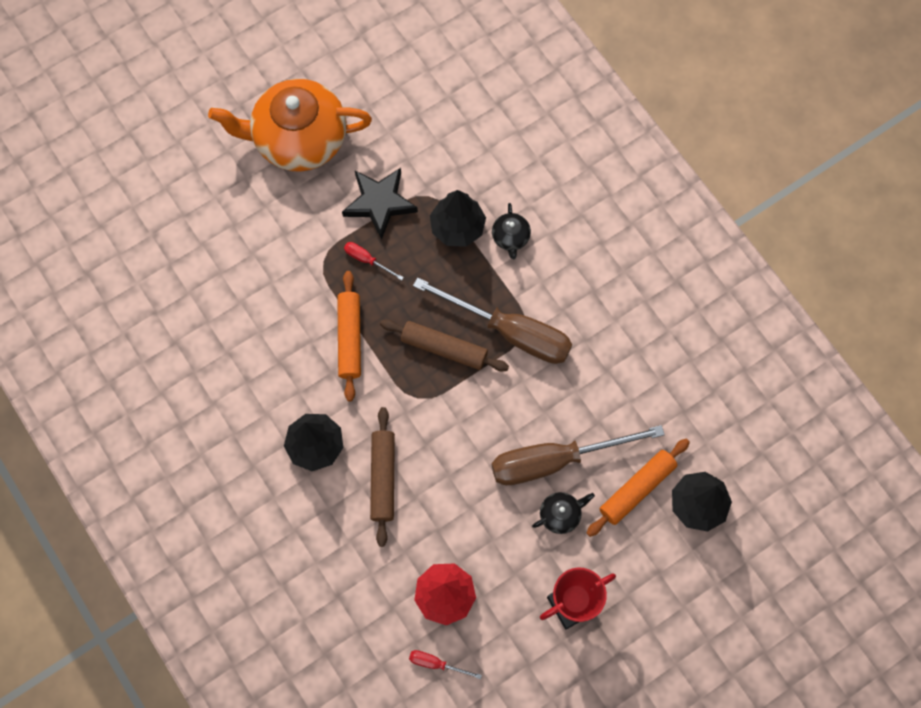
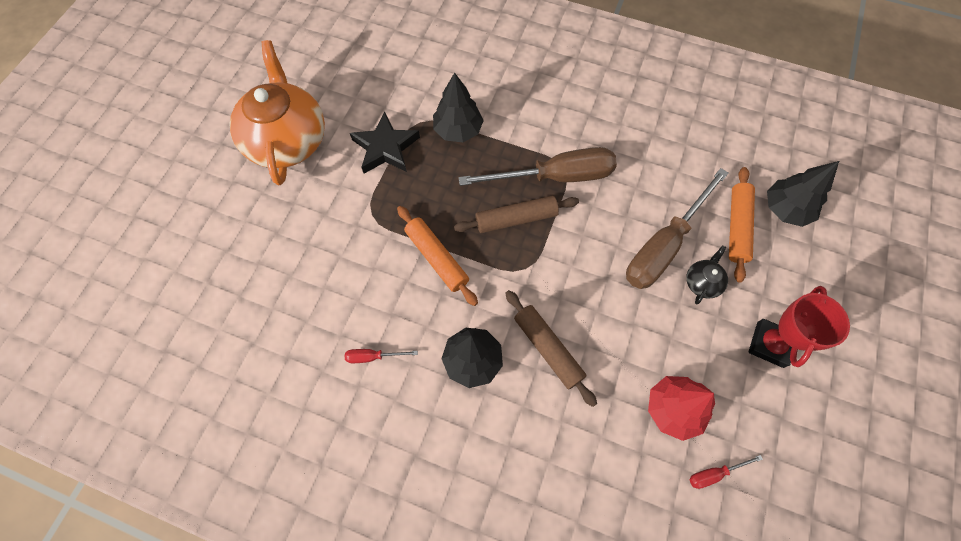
camera: 35 degrees left, 5 degrees down
(299, 139) = (287, 140): orange teapot -> orange teapot turned 120 degrees clockwise
(367, 260) = (406, 193): red screwdriver -> red screwdriver (373, 356)
(510, 237) = (502, 114): black teapot -> none

